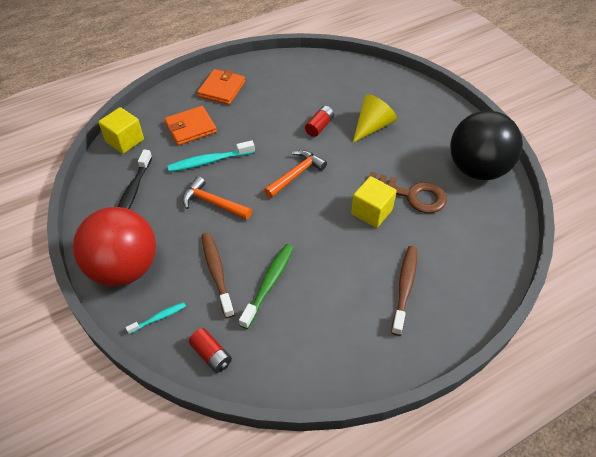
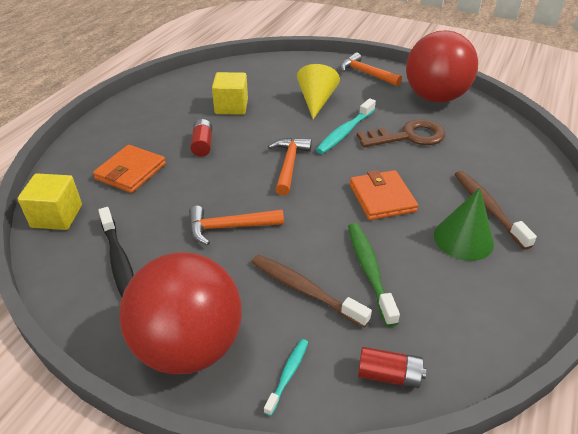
camera: 35 degrees left, 10 degrees down
(209, 161) = (184, 192): turquoise toothbrush -> turquoise toothbrush (345, 132)
(222, 89) = (132, 126): orange wallet -> orange wallet (382, 198)
(319, 126) = (268, 119): red battery -> red battery (202, 145)
(357, 300) = (463, 239): none -> green cone
(371, 212) = (391, 163): yellow cube -> yellow cube (231, 107)
(442, 117) = (366, 73): none -> orange hammer
(477, 169) = (435, 98): black ball -> red ball

